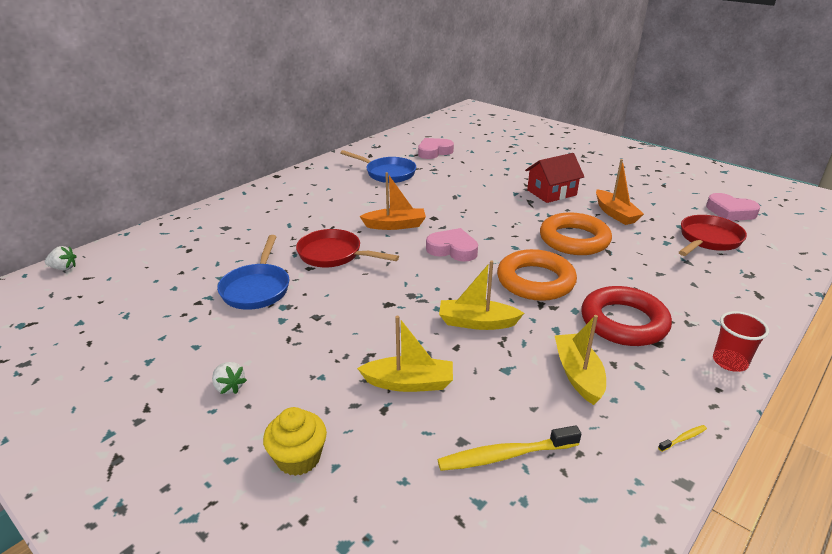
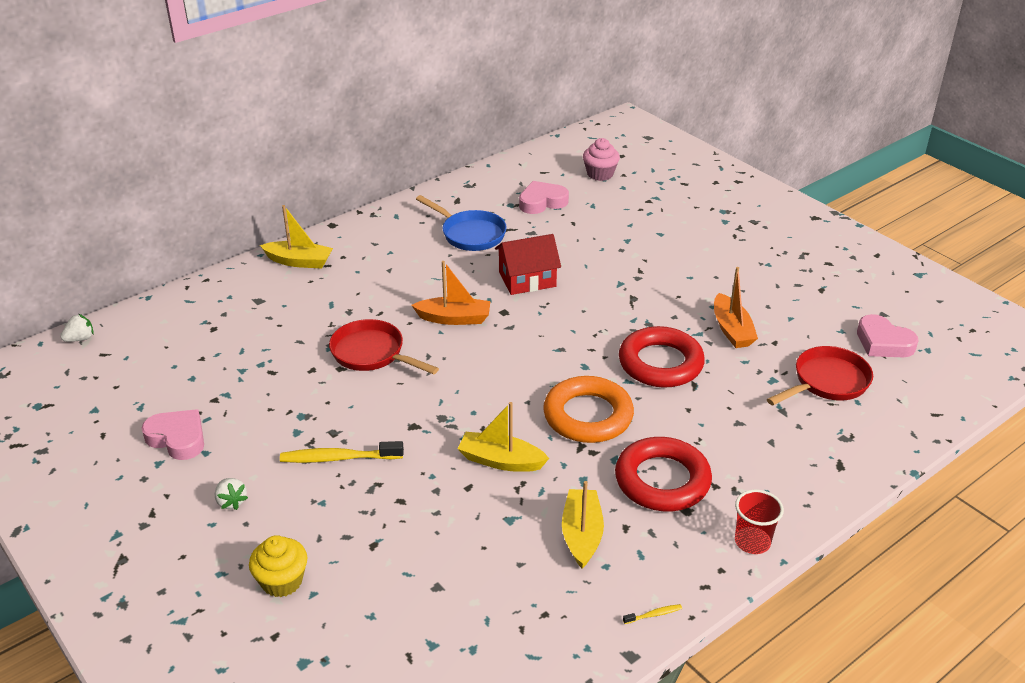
camera: 10 degrees right, 5 degrees up
(64, 268) = (80, 339): white strawberry -> white strawberry turned 45 degrees counterclockwise
(257, 288) = (278, 389): blue pan -> none
(409, 383) = (406, 521): yellow boat -> yellow boat (299, 261)
(452, 249) = (509, 361): pink heart -> pink heart (177, 438)
(468, 134) = (600, 174): none -> pink cupcake
(505, 455) = (472, 606): yellow toothbrush -> yellow toothbrush (338, 458)
(551, 192) = (667, 287): red house -> red house (527, 279)
(574, 239) = (660, 363): orange ring -> red ring

